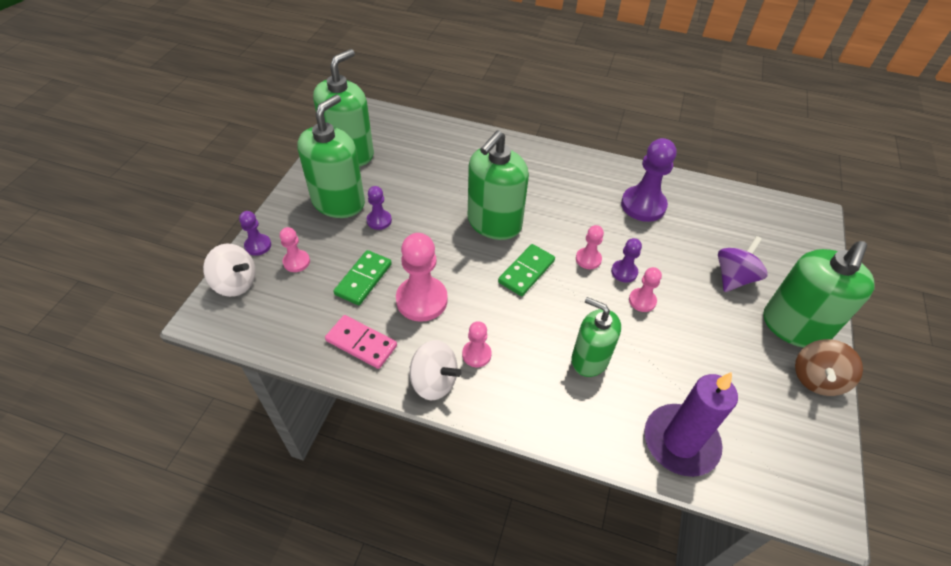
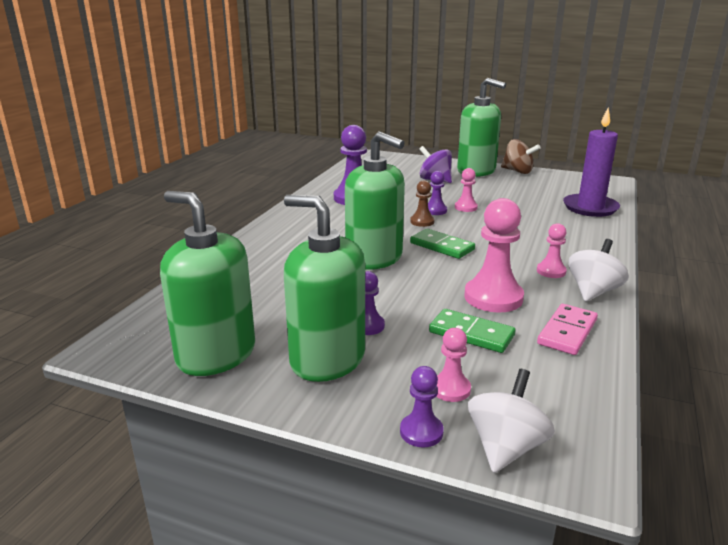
camera: 85 degrees left, 25 degrees down
(588, 259) = (422, 222): pink pawn -> brown pawn
(589, 359) = (533, 228): green soap dispenser -> none

